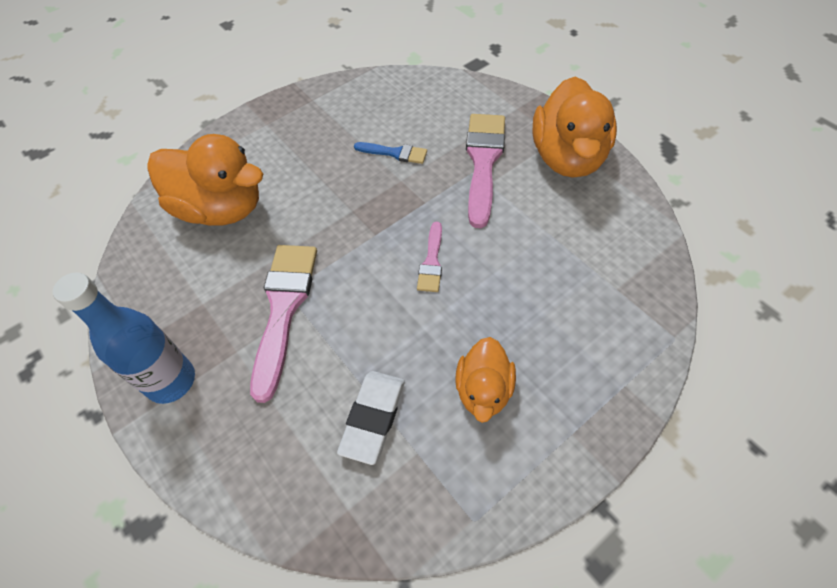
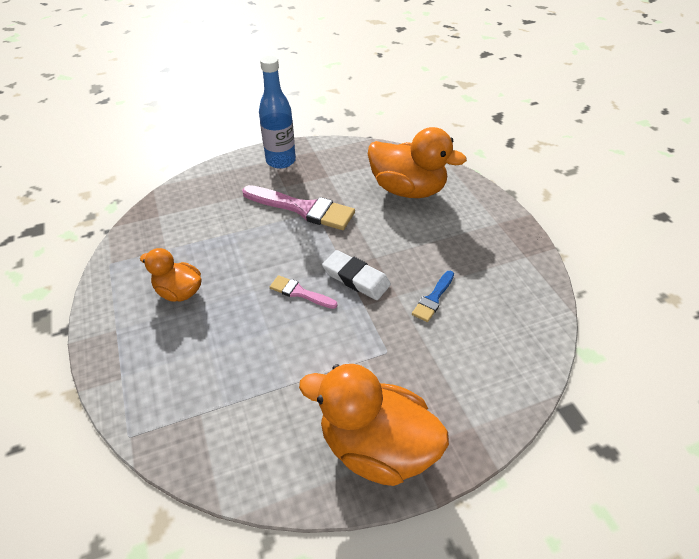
camera: 105 degrees right, 10 degrees down
(220, 208) = (407, 190): orange duck -> orange duck turned 105 degrees counterclockwise
(373, 418) = (200, 235): white eraser -> white eraser (356, 278)
(483, 162) = (396, 364): pink brush -> none

